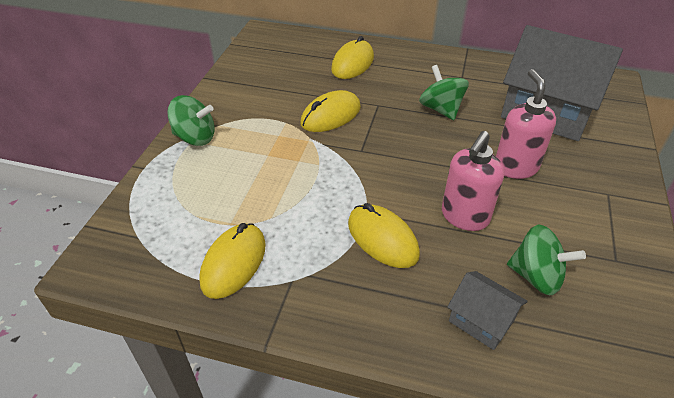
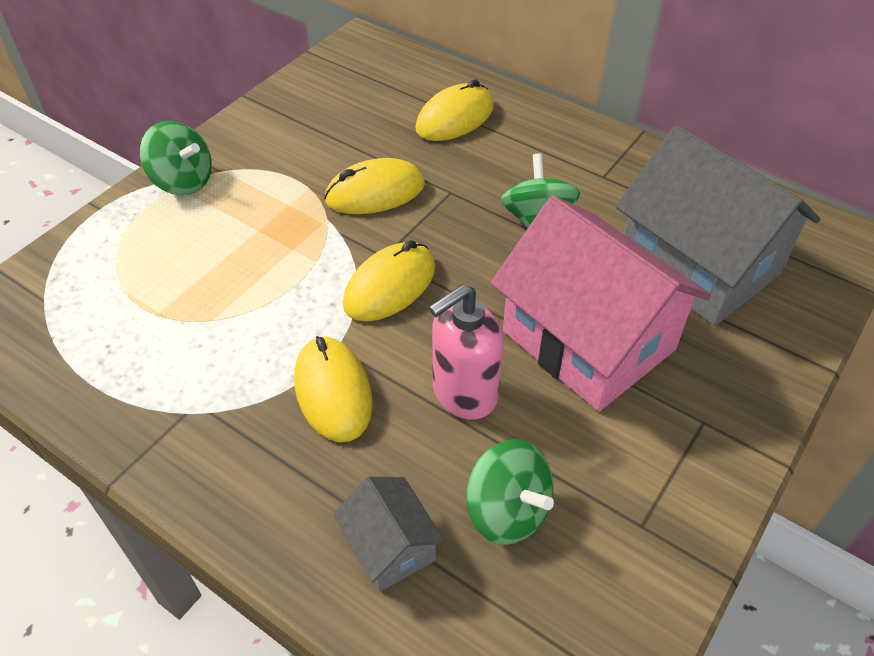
camera: 20 degrees right, 5 degrees up
(233, 263) = (132, 367): yellow mouse -> yellow mouse (390, 286)
(515, 167) = (588, 340): pink soap dispenser -> pink house

